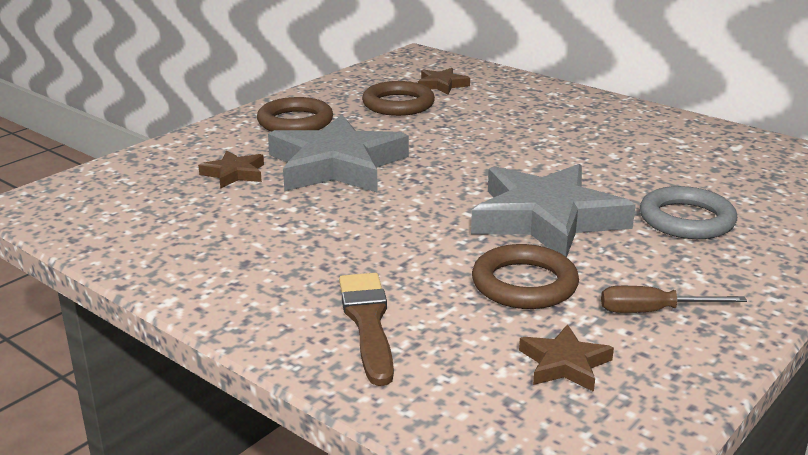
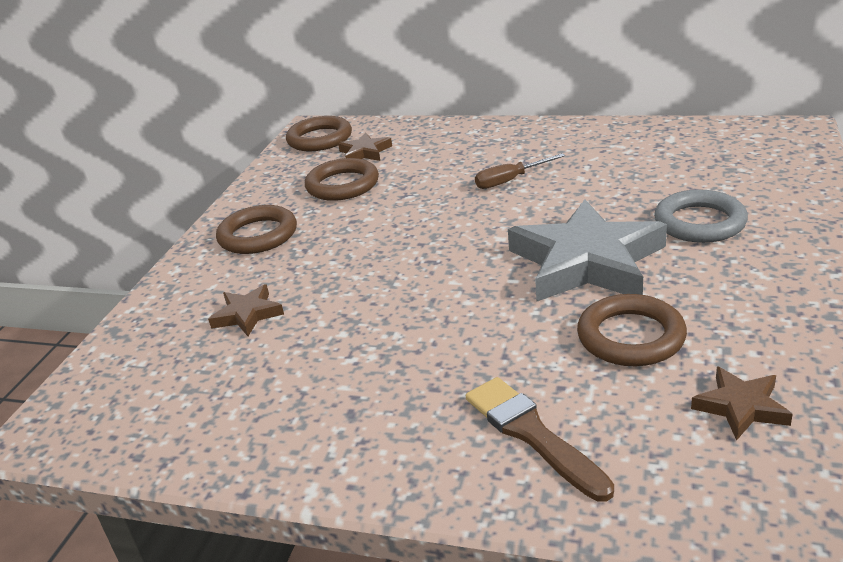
camera: 20 degrees left, 5 degrees up
(337, 165) = (343, 270): grey star -> none
(414, 65) = (319, 139): none -> brown ring
(653, 311) = (759, 323): brown screwdriver -> brown screwdriver (510, 180)

